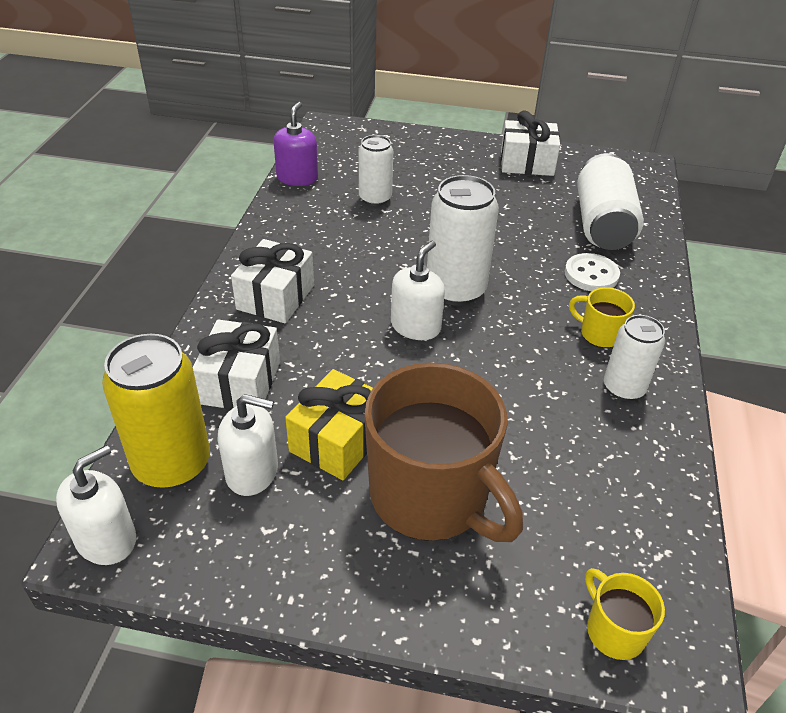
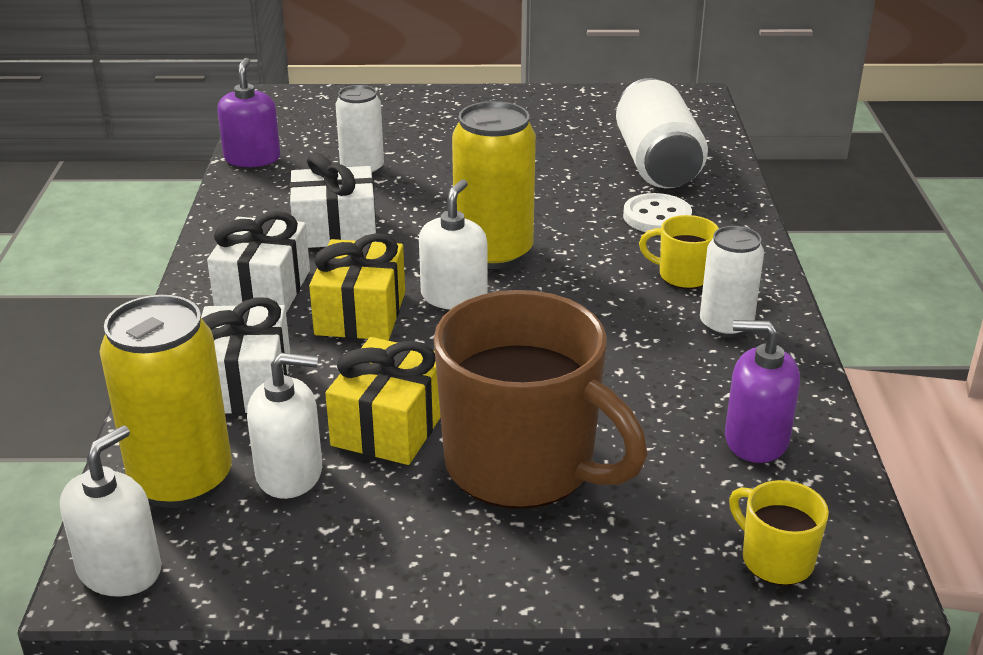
camera: 10 degrees left, 10 degrees down
(342, 331) = (361, 313): none -> yellow gift
(455, 290) = (493, 253): white can -> yellow can
(527, 163) = (546, 110): white gift -> white gift (335, 230)
(624, 506) = (756, 440): none -> purple soap dispenser

